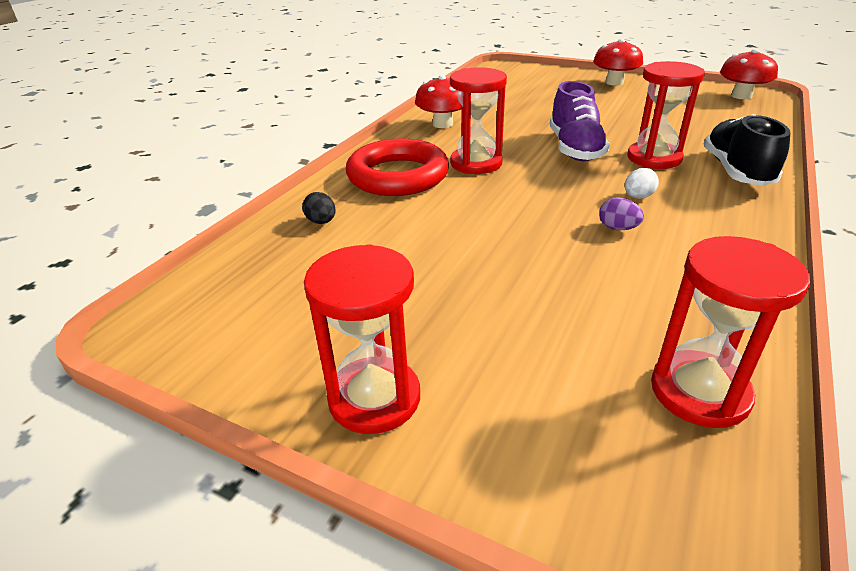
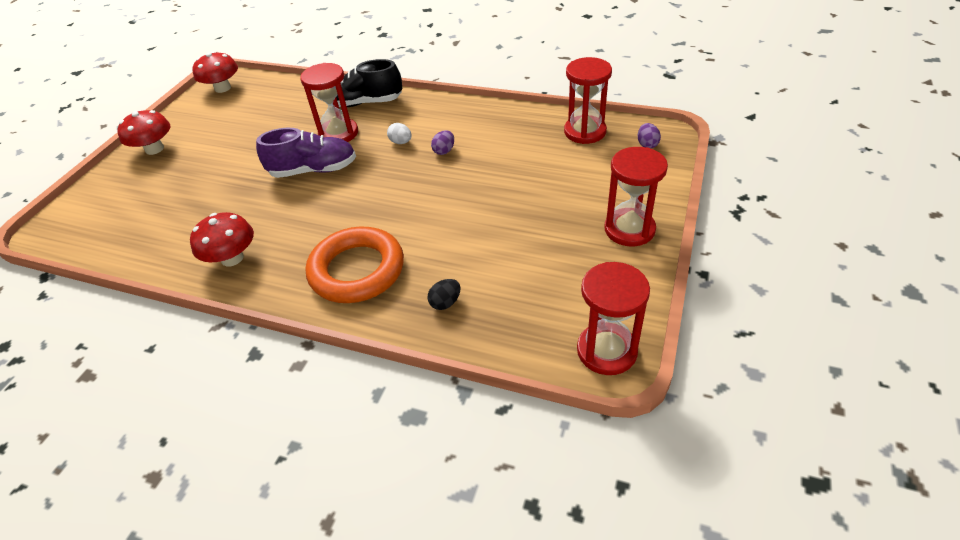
camera: 95 degrees left, 10 degrees up
(398, 176) = (357, 270): red ring -> orange ring
(476, 163) = (335, 223): red hourglass -> red hourglass (606, 351)
(658, 498) = (647, 144): none -> purple egg

